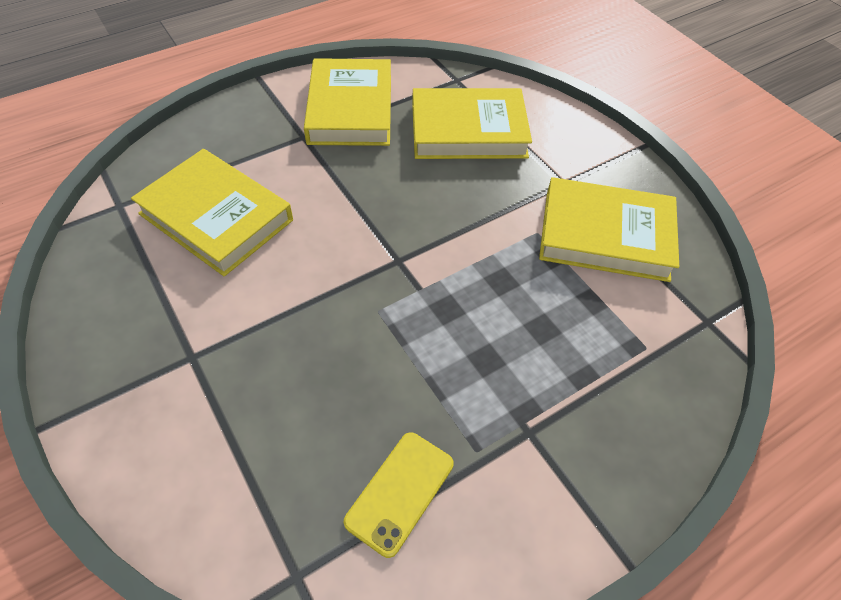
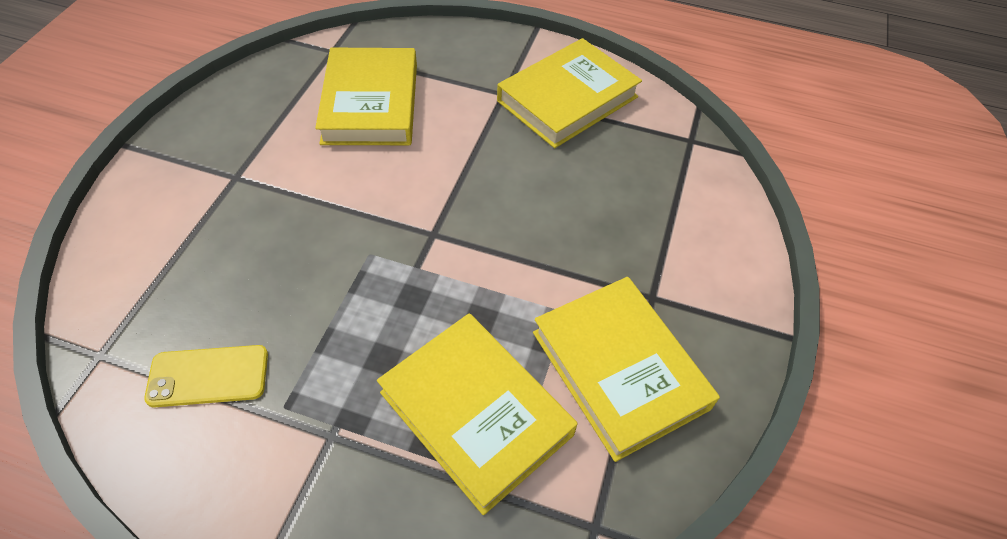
camera: 50 degrees right, 0 degrees up
(468, 131) = (635, 187): yellow book -> yellow book (476, 413)

